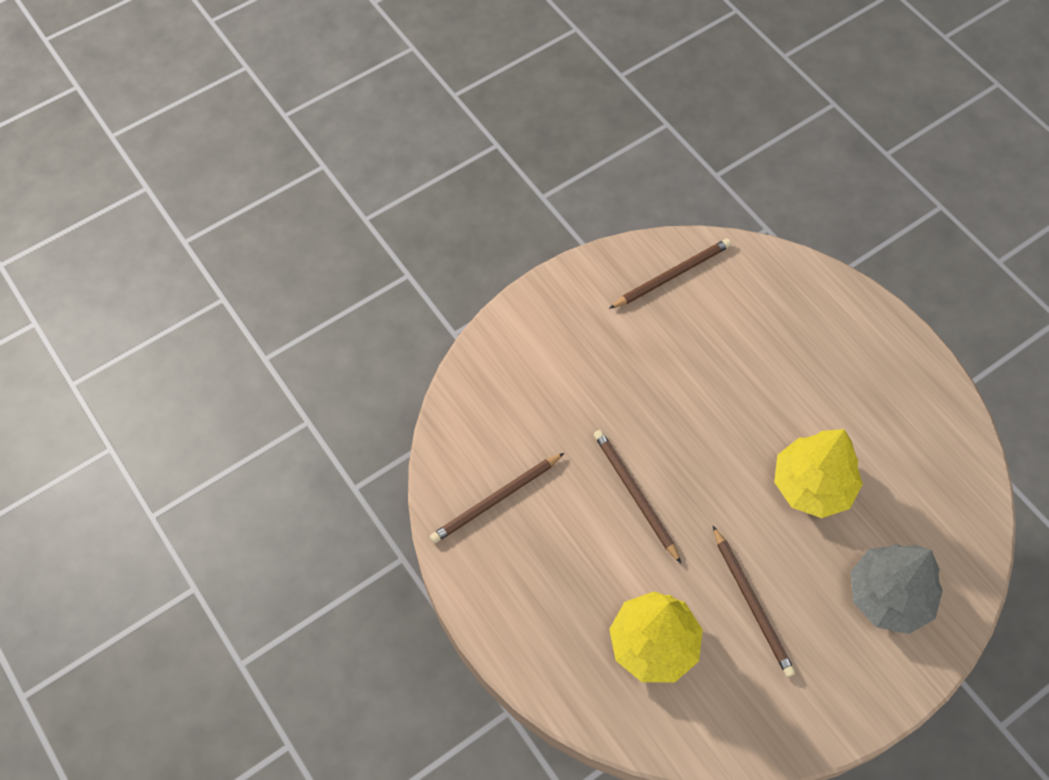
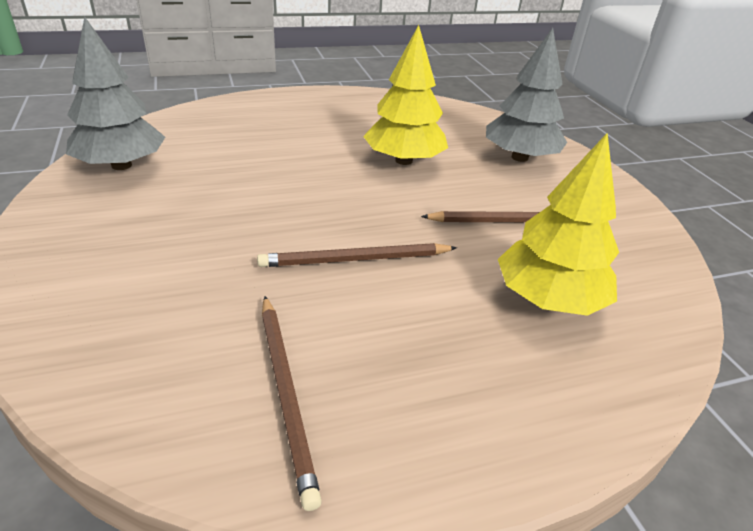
camera: 75 degrees left, 25 degrees down
(672, 275) = (121, 165): brown pencil -> grey tree

